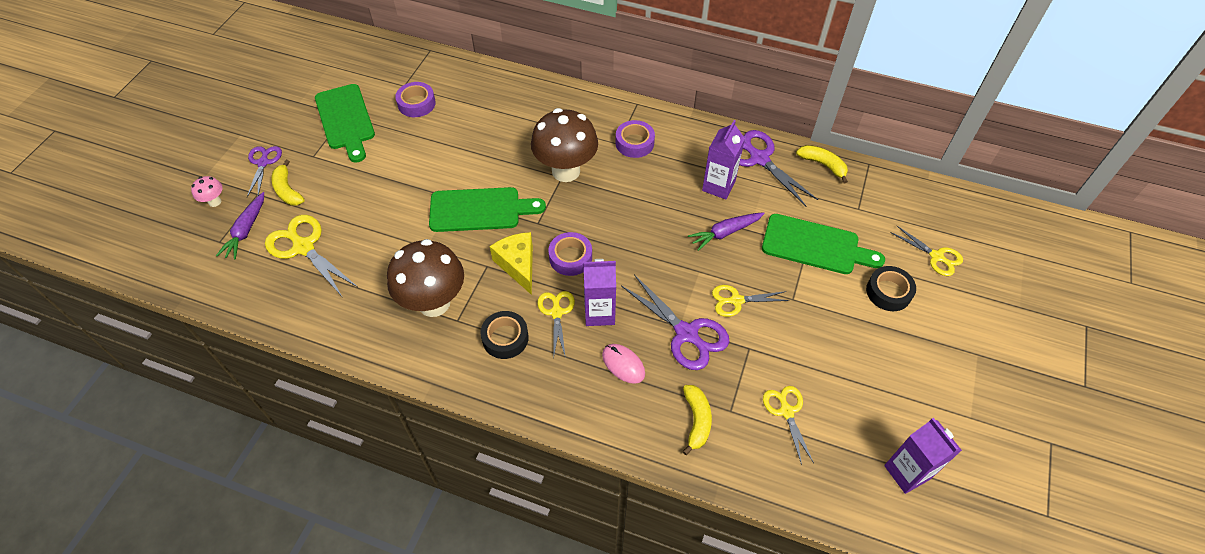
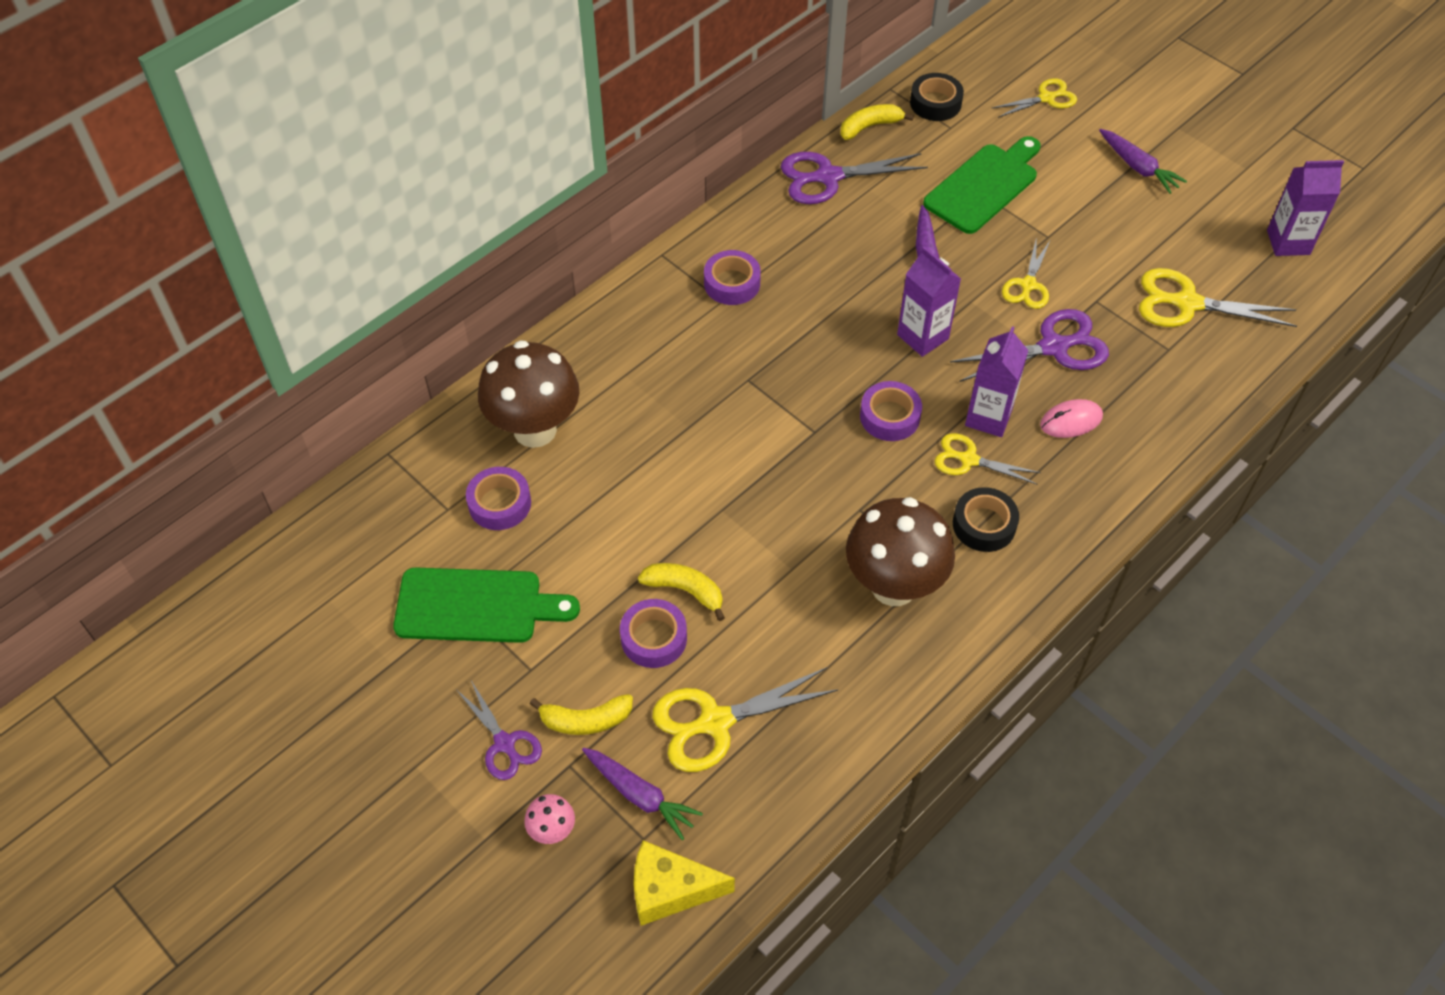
camera: 65 degrees left, 0 degrees up
(263, 163) = (504, 743): purple scissors -> purple scissors turned 150 degrees counterclockwise
(351, 200) = (654, 638): none -> purple tape
(480, 210) = (757, 487): green cutting board -> none
(518, 265) = (875, 475): yellow cheese -> yellow cheese (670, 890)
(566, 171) = (740, 371): brown mushroom -> brown mushroom (535, 430)
(696, 420) = (1170, 383): yellow banana -> yellow banana (685, 590)
(718, 186) = (851, 232): purple carton -> purple carton (922, 337)
(786, 411) = (1187, 303): yellow scissors -> yellow scissors, size x1.60
(888, 292) = (1074, 156): black tape -> black tape (935, 103)
(910, 337) = (1138, 167): none -> purple carrot

